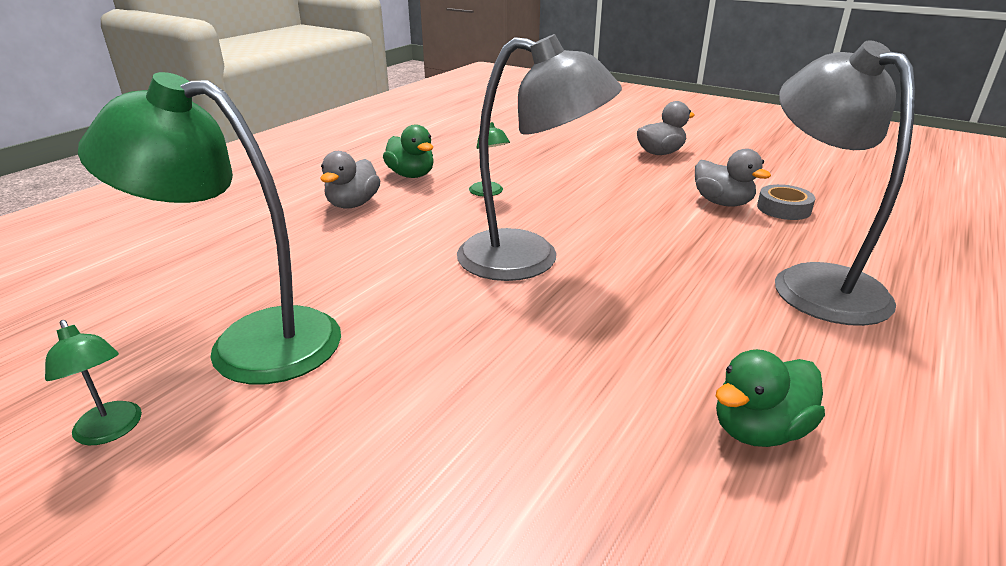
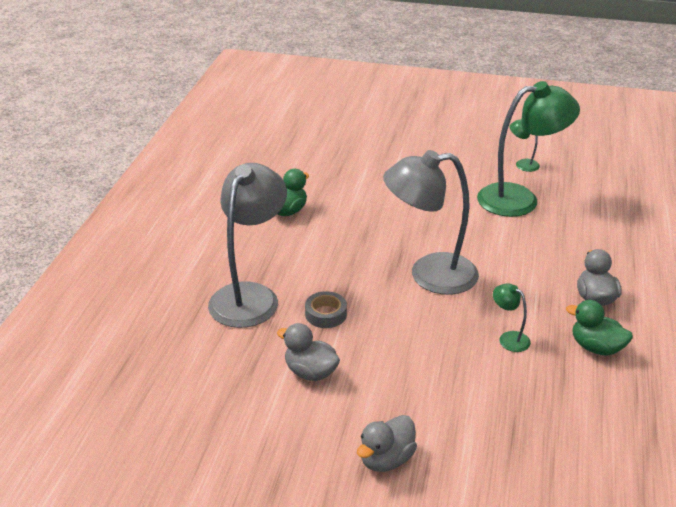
camera: 160 degrees right, 5 degrees up
(783, 208) = (258, 376): grey tape -> grey tape (326, 314)
(813, 282) = (250, 296): grey lamp -> grey lamp turned 120 degrees counterclockwise

